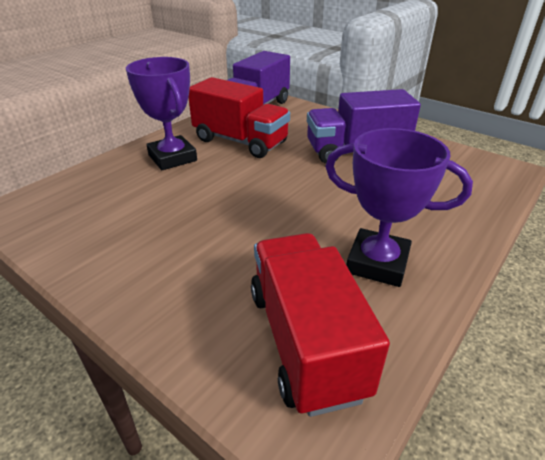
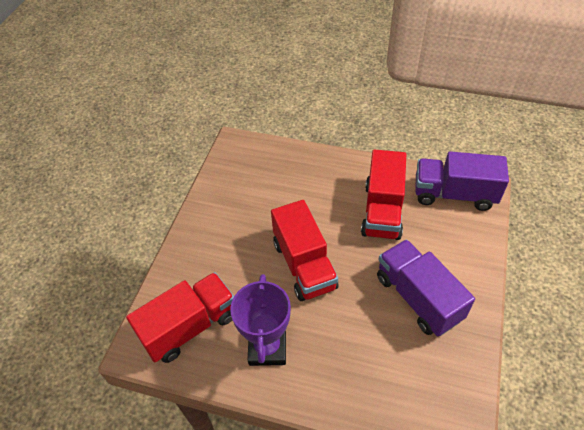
camera: 70 degrees right, 15 degrees up
(172, 158) = (332, 183): purple trophy -> none
(270, 204) = (304, 265): none -> red truck

